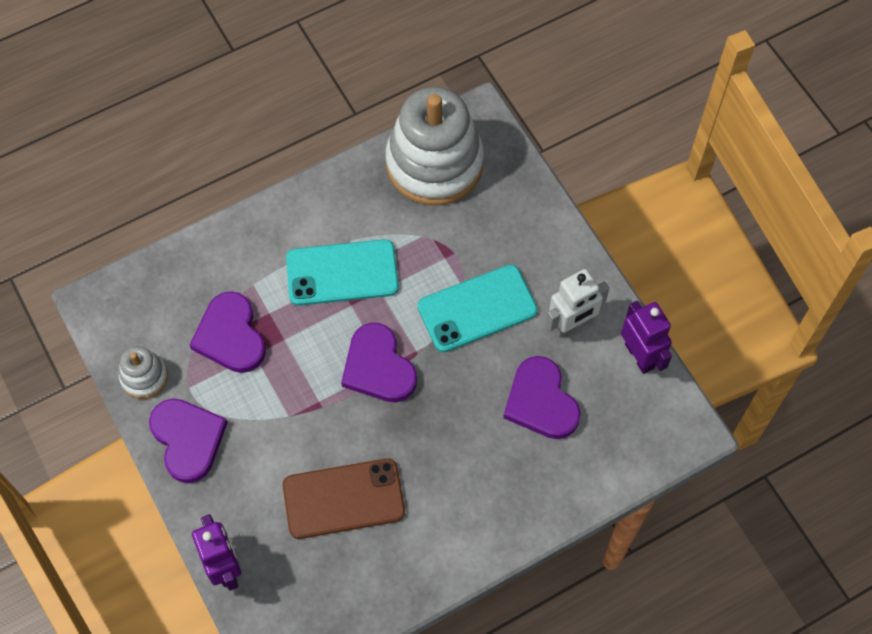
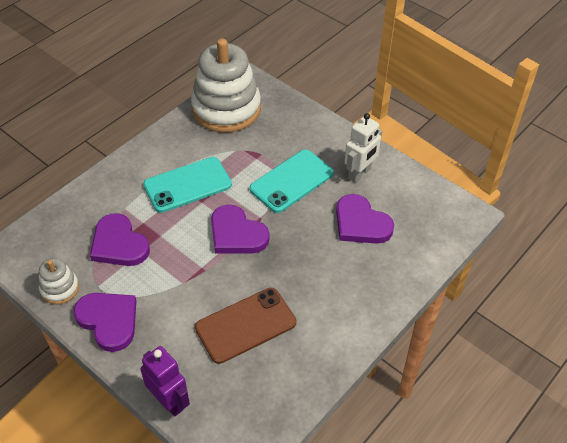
camera: 20 degrees left, 15 degrees down
(640, 356) = (413, 179): purple robot -> none

